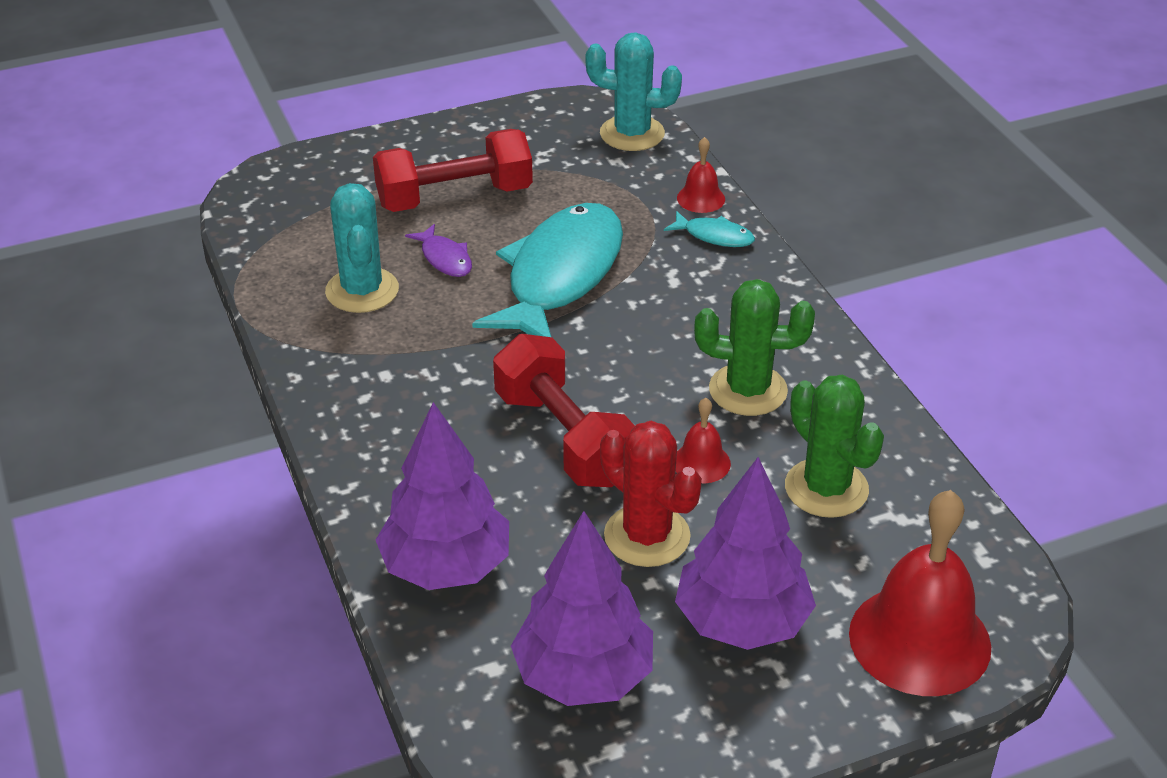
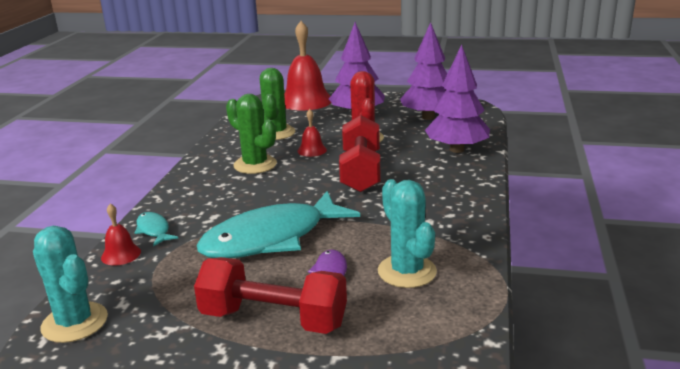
camera: 145 degrees left, 15 degrees down
(362, 290) = (407, 271): turquoise cactus -> turquoise cactus turned 45 degrees counterclockwise

